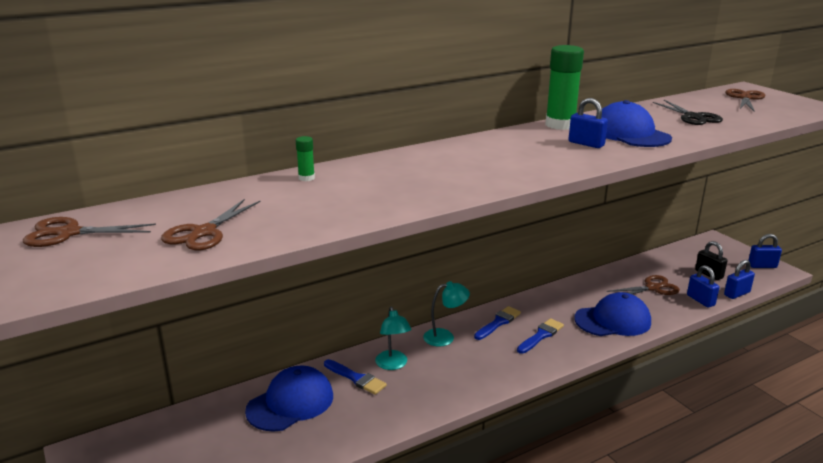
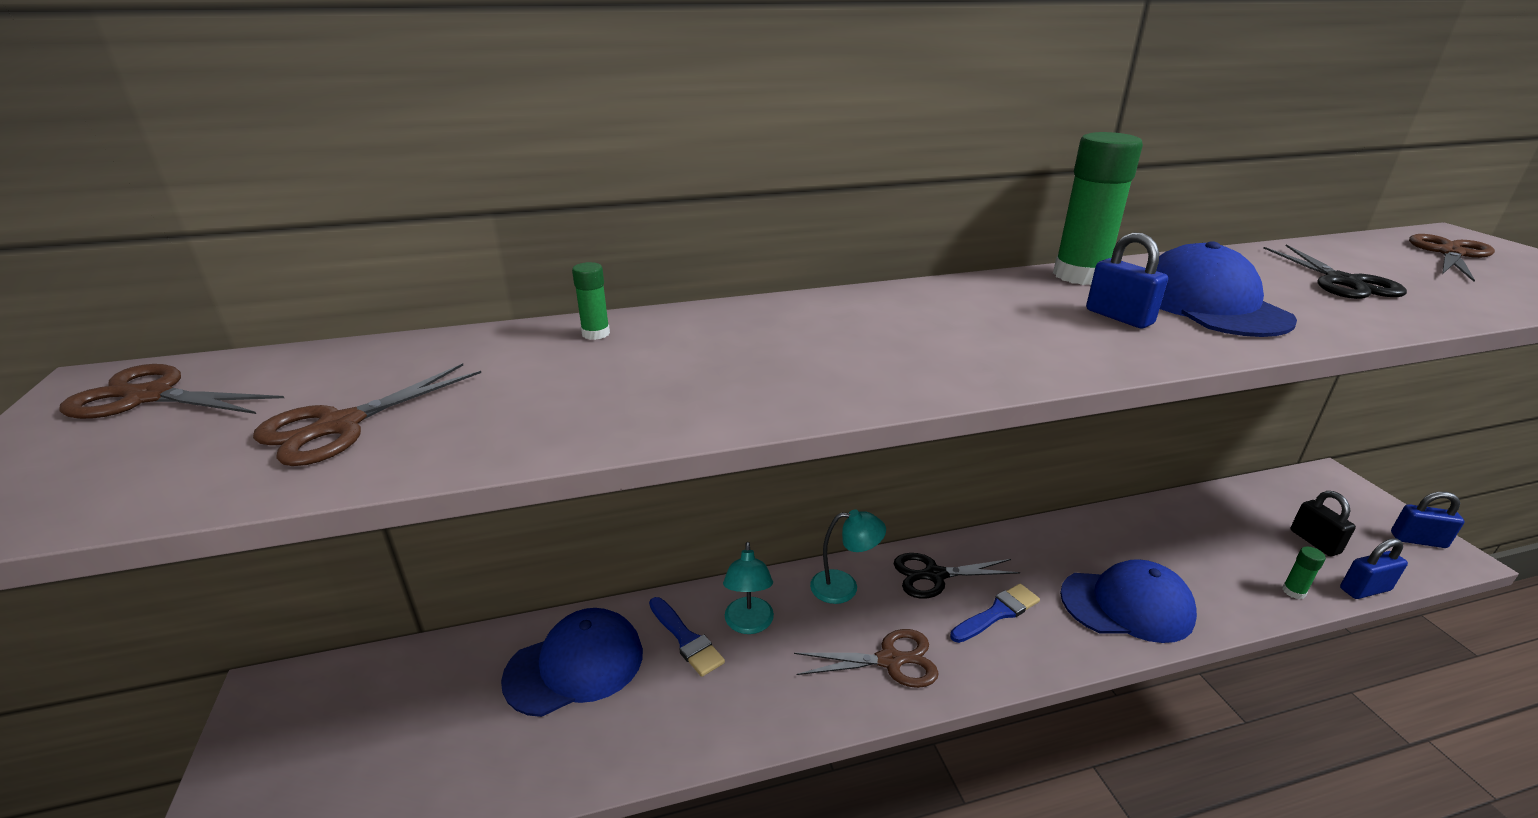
camera: 15 degrees right, 5 degrees up
(498, 322) = (934, 575): blue brush -> black scissors
(652, 288) = (1208, 552): brown scissors -> brown scissors (890, 660)
(700, 300) = (1293, 591): blue padlock -> green glue stick

